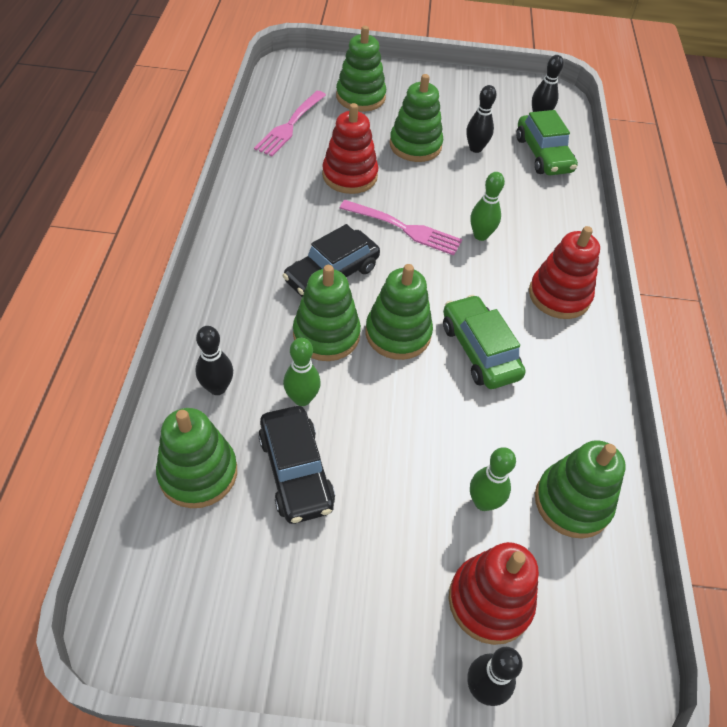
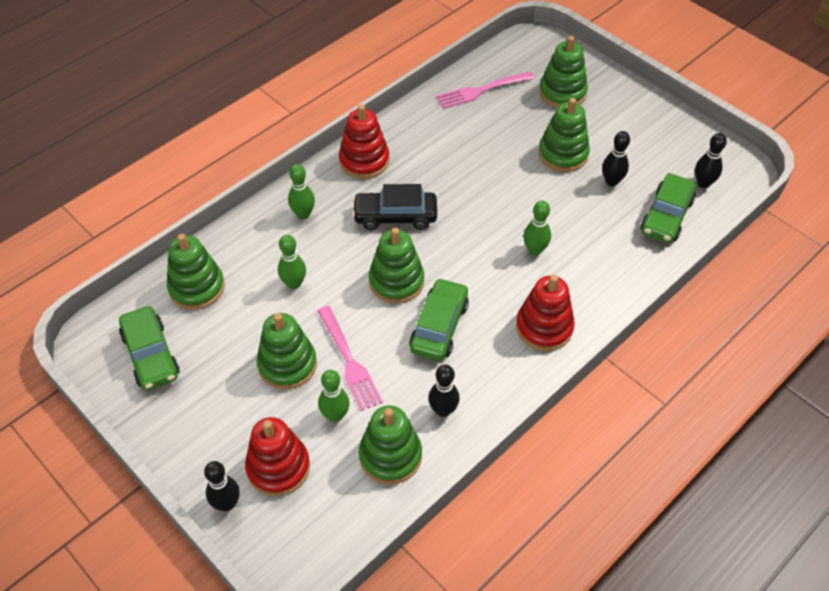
camera: 45 degrees right, 0 degrees up
(217, 388) = (253, 246): black bowling pin -> black bowling pin (443, 410)
(222, 588) = (151, 355): none -> green car
(238, 324) = (303, 214): none -> green bowling pin
(296, 471) = (248, 322): black car -> none
(326, 335) = (349, 254): green stacking toy -> green stacking toy (287, 364)
(349, 176) = (484, 152): red stacking toy -> red stacking toy (364, 161)
(403, 228) = (481, 212): pink fork -> pink fork (348, 360)

